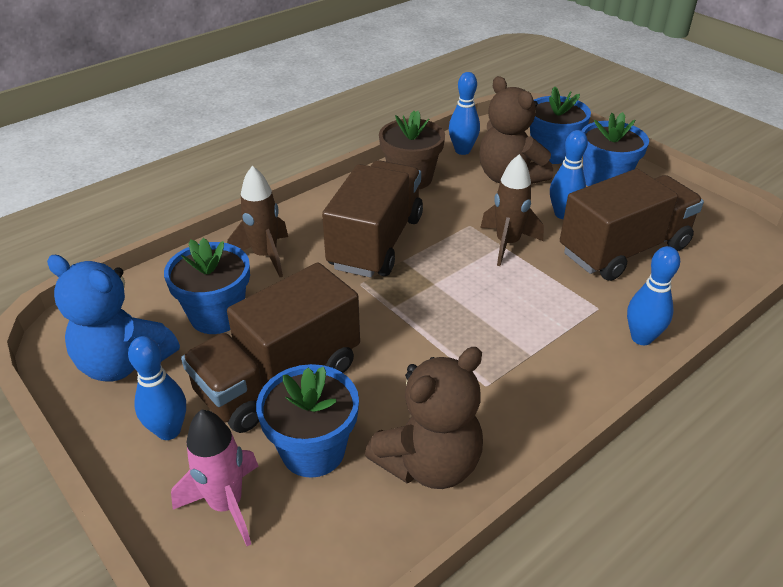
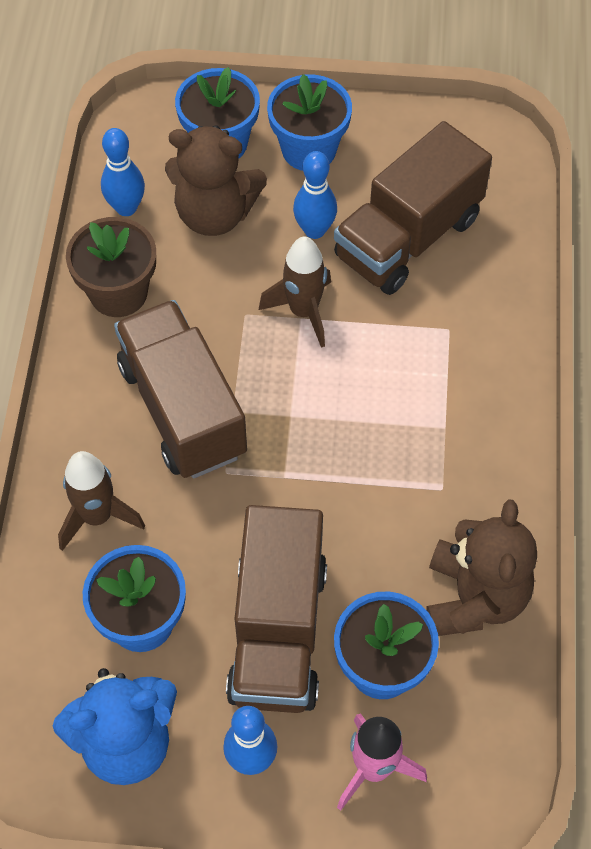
camera: 45 degrees left, 20 degrees up
(624, 250) = (408, 238): brown truck -> brown truck turned 150 degrees counterclockwise
(641, 338) = (508, 336): blue bowling pin -> none

